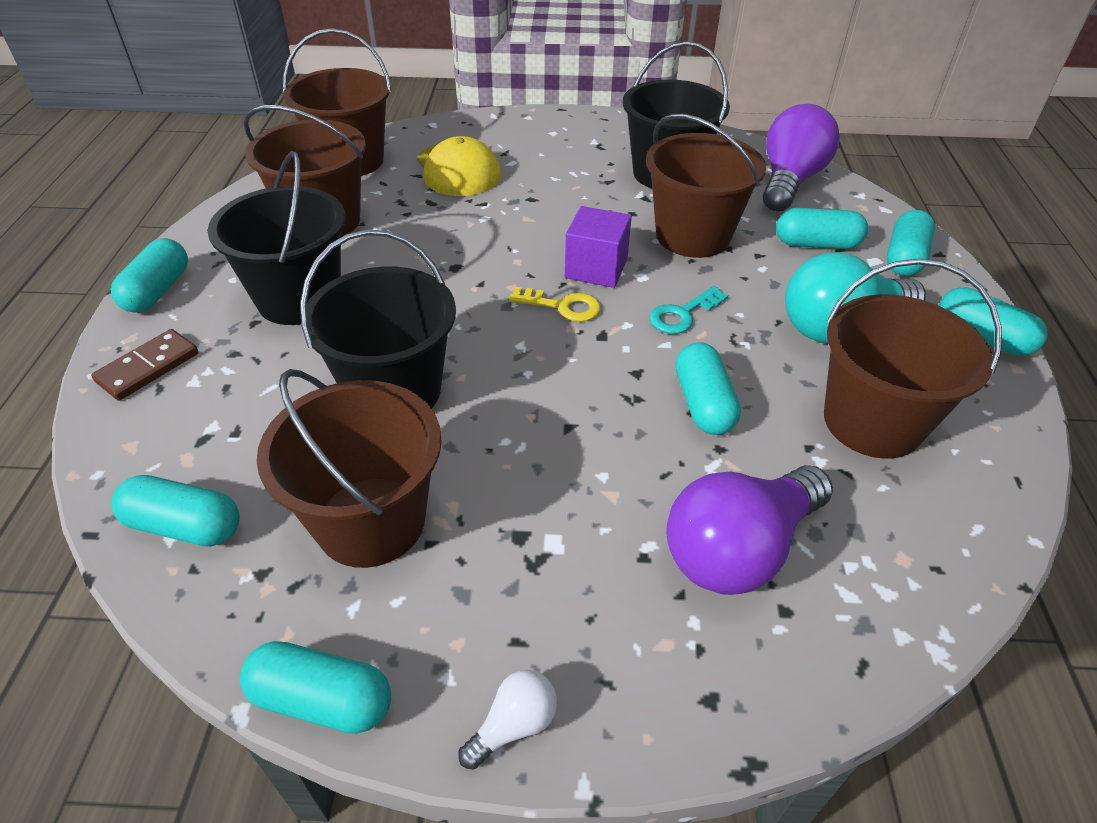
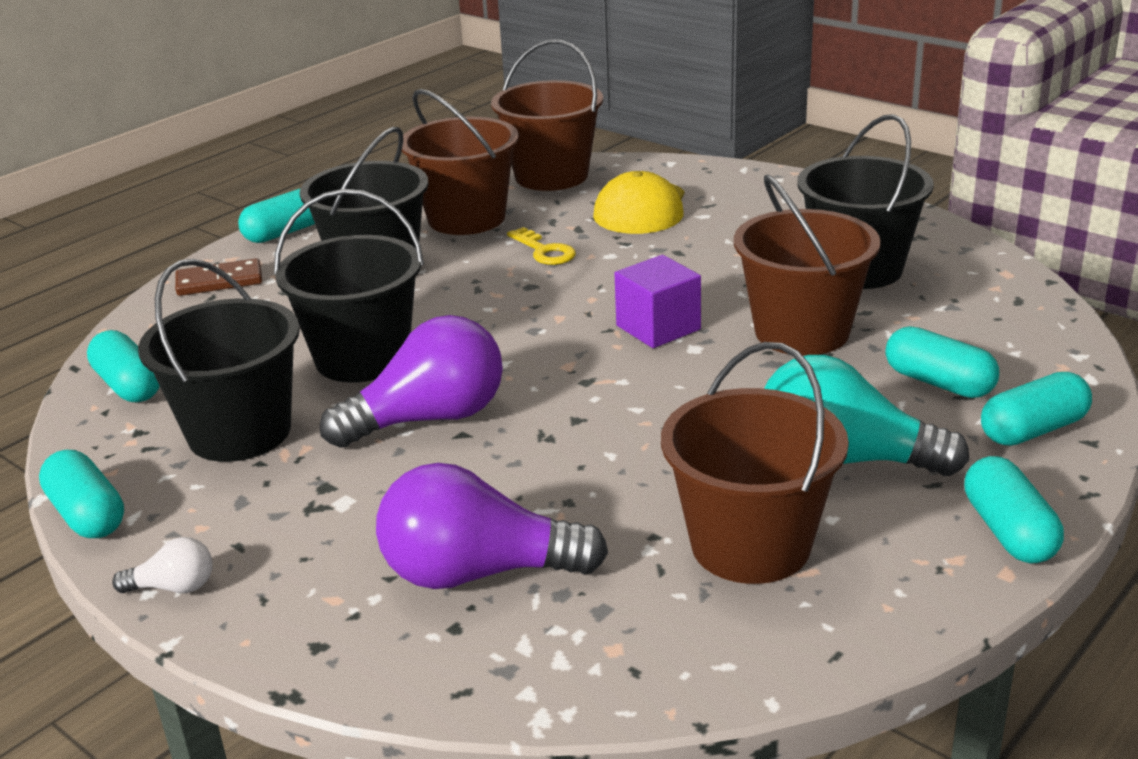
camera: 40 degrees right, 15 degrees down
(371, 521) = (240, 432): brown bucket -> black bucket
(562, 306) = (582, 346): yellow key -> yellow key (544, 251)
(682, 314) = (689, 392): turquoise key -> none
(703, 403) = (603, 464): turquoise capsule -> none
(789, 181) = (1002, 316): purple light bulb -> purple light bulb (429, 419)

